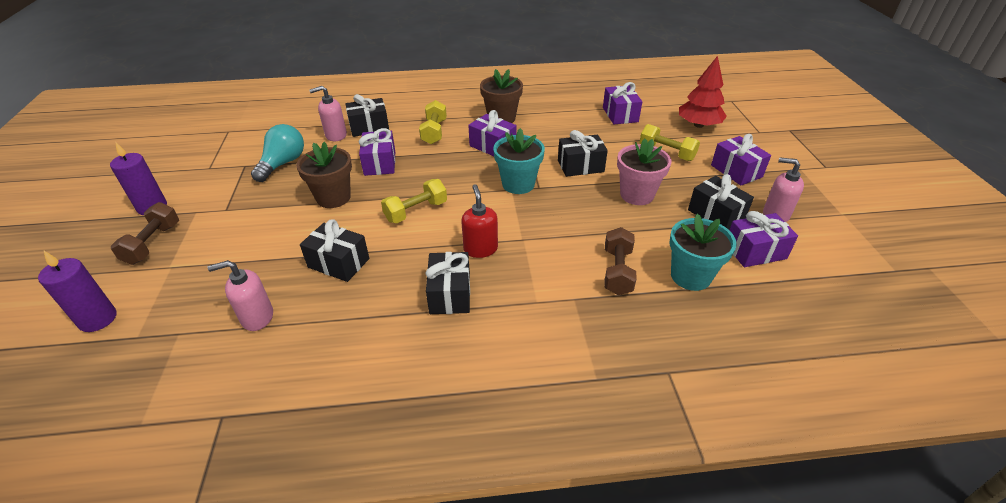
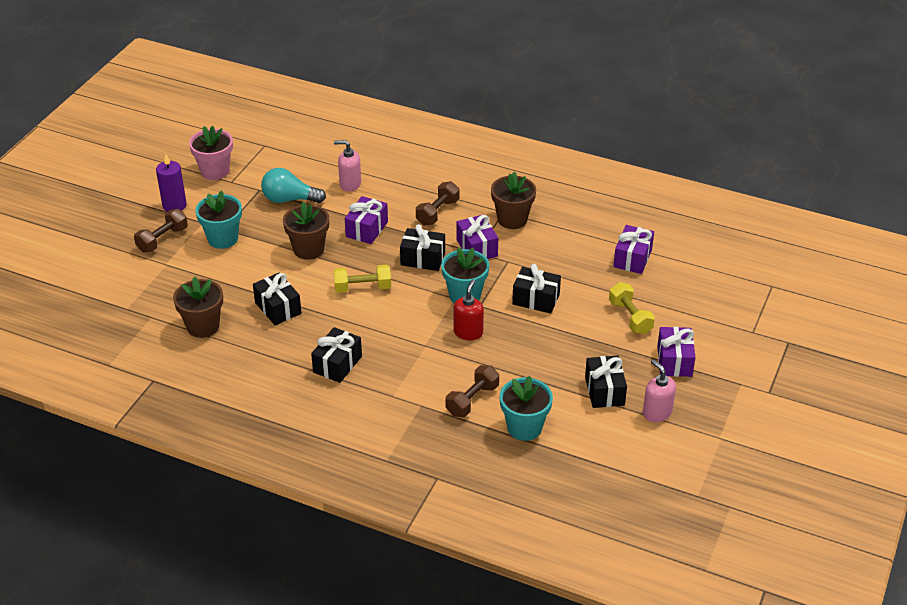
camera: 30 degrees right, 0 degrees up
(98, 319) = (108, 286): purple candle -> none
(229, 219) = (223, 239): none -> turquoise flower pot
(257, 317) = (203, 326): pink soap dispenser -> brown flower pot
(283, 164) = (289, 199): turquoise light bulb -> turquoise light bulb turned 135 degrees counterclockwise
(369, 127) = (384, 185): black gift -> black gift (423, 259)
(434, 132) = (437, 212): yellow dumbbell -> brown dumbbell
(480, 249) = (386, 339): red soap dispenser -> red soap dispenser (468, 332)
(637, 195) = (556, 346): pink flower pot -> pink flower pot (215, 171)
(698, 125) = (699, 300): red tree -> none
(755, 251) = (599, 432): purple gift -> none

